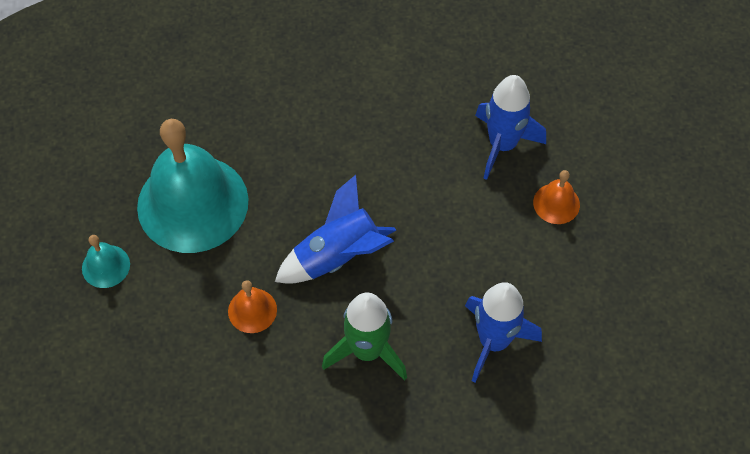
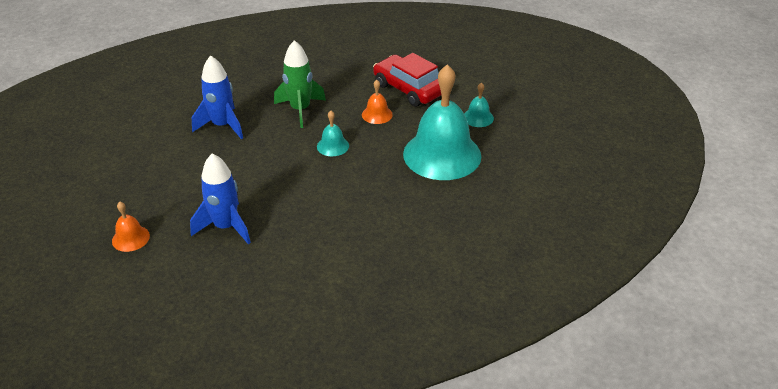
camera: 165 degrees right, 20 degrees down
(179, 362) = (409, 89): none -> red car
(337, 256) = (333, 146): blue rocket -> turquoise bell
(556, 203) = (182, 199): orange bell -> orange bell (130, 238)

